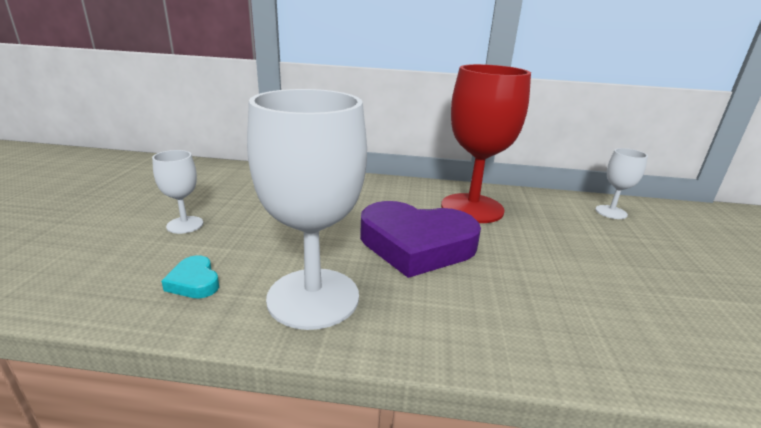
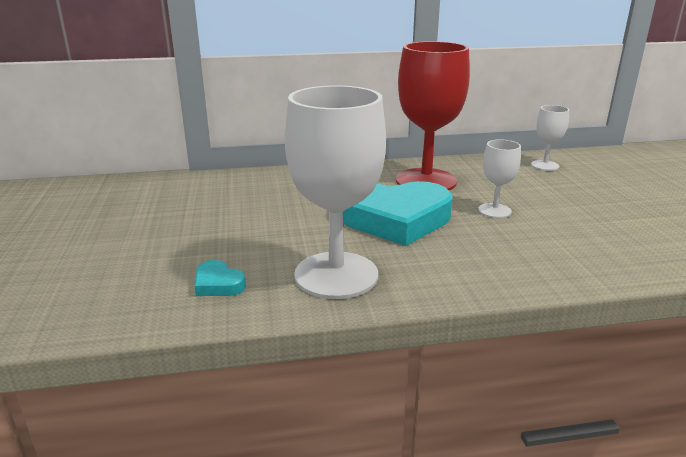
camera: 15 degrees left, 0 degrees up
(185, 225) = (161, 240): white goblet -> white goblet (494, 211)
(416, 245) = (396, 219): purple heart -> turquoise heart

